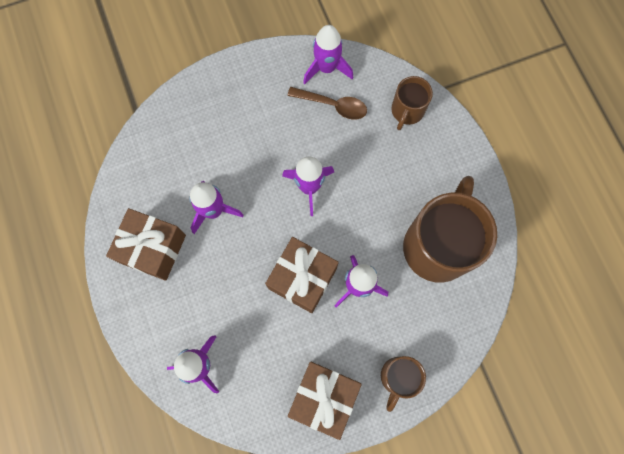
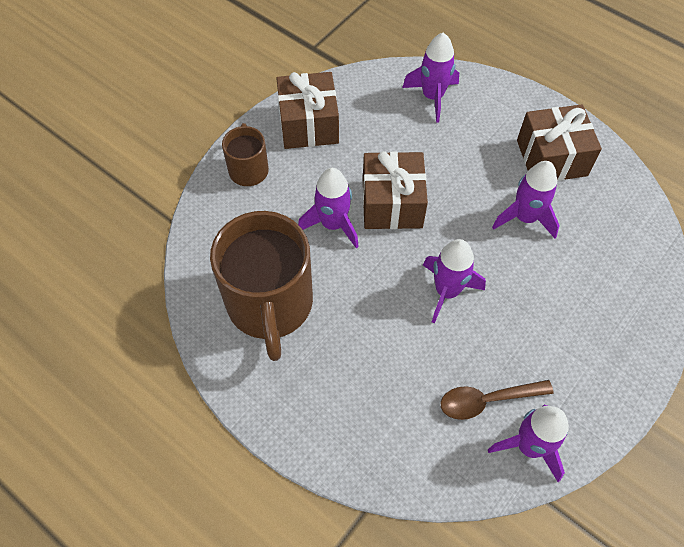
camera: 150 degrees right, 15 degrees down
(407, 111) = (393, 445): brown mug -> none

